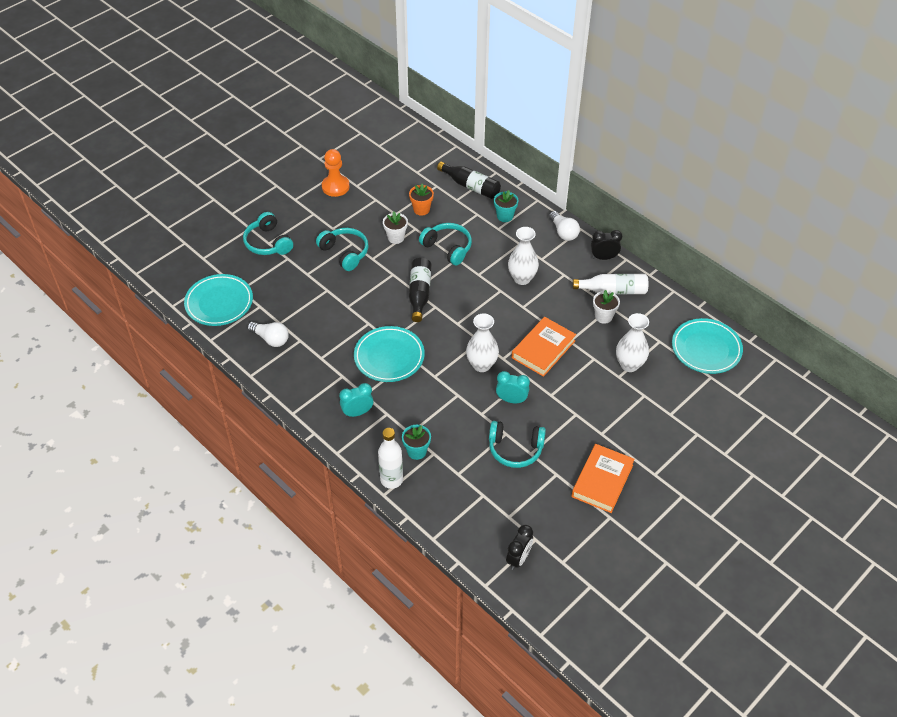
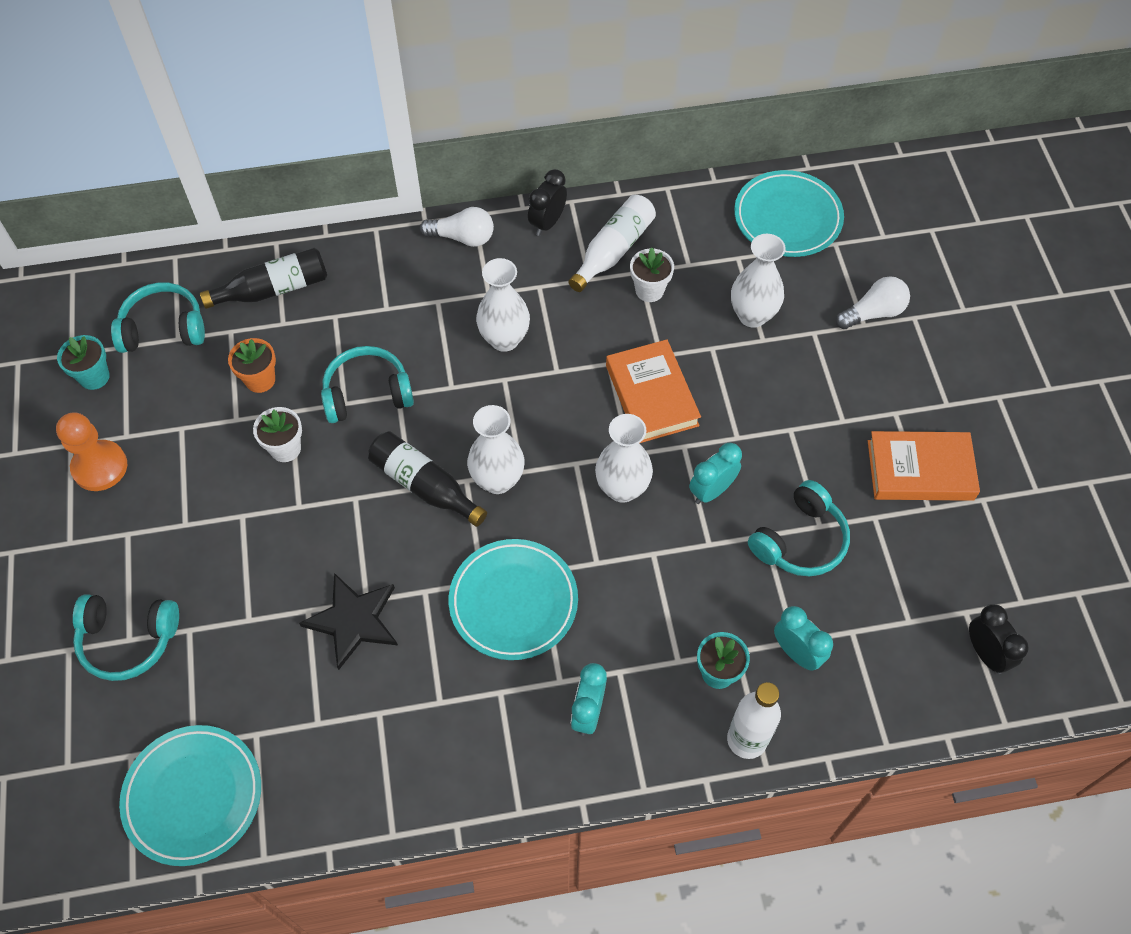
camera: 55 degrees left, 10 degrees up
(271, 339) = (341, 757): white light bulb -> white light bulb (873, 313)
(334, 307) = (353, 620): none -> black star
(345, 253) = (253, 538): turquoise headphones -> turquoise headphones (163, 328)
(445, 317) = (497, 480): none -> white vase
(452, 477) = (796, 653): none -> turquoise clock
(505, 216) = (370, 285): turquoise flower pot -> turquoise flower pot (94, 377)
(602, 481) = (920, 470): orange book -> orange book turned 60 degrees counterclockwise

